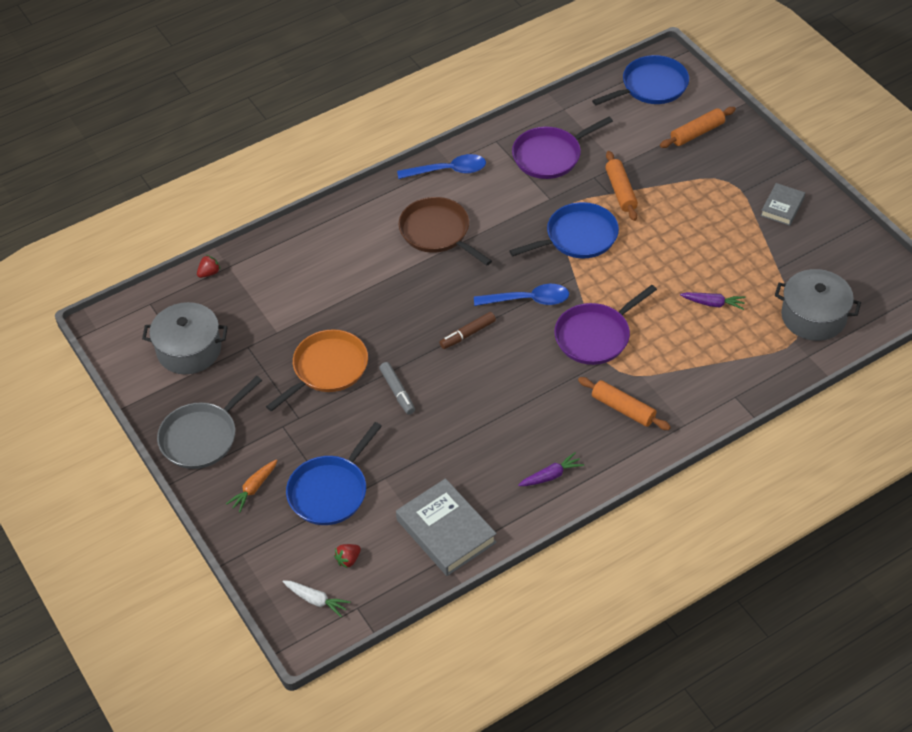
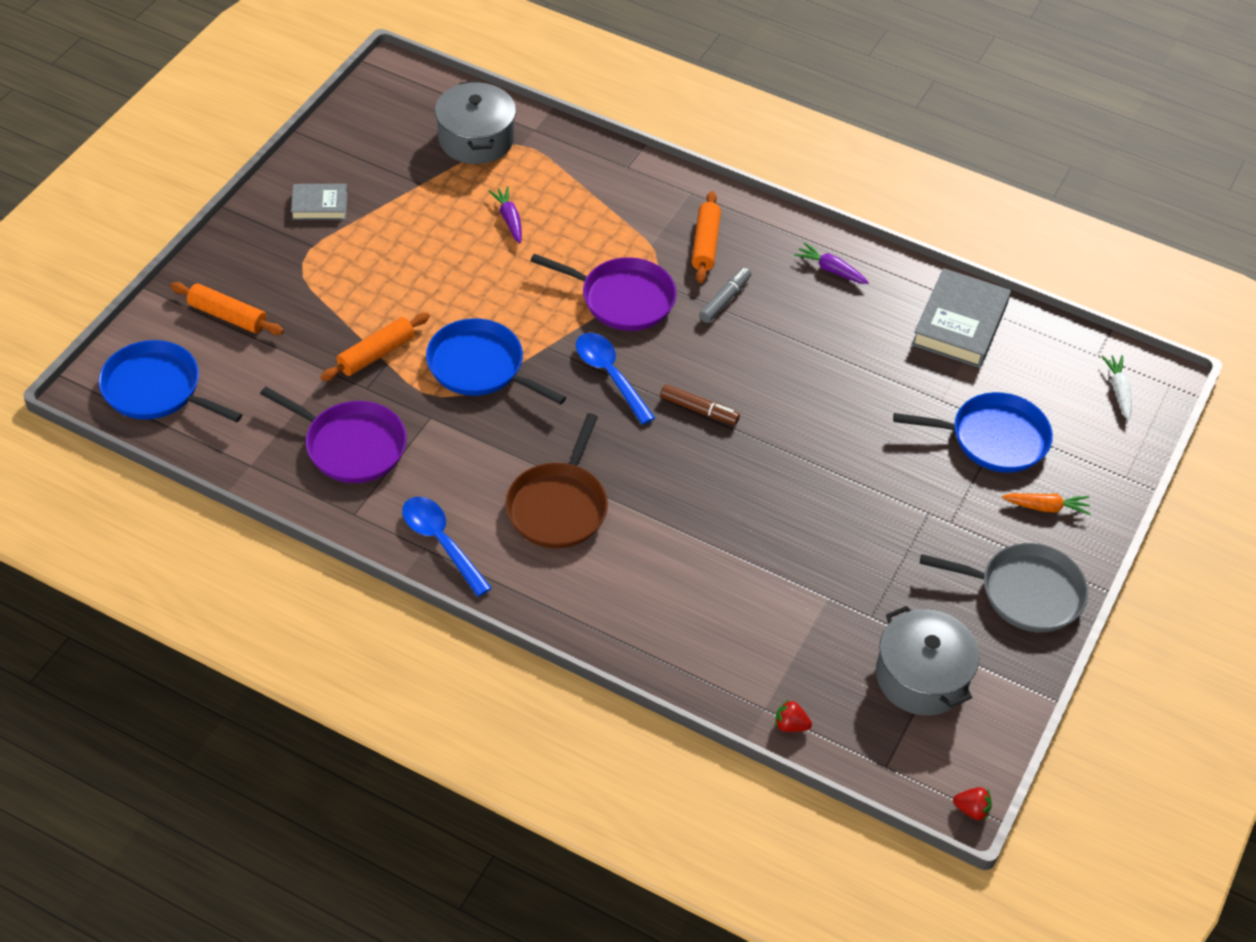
camera: 125 degrees left, 0 degrees up
(327, 369) = (843, 519): orange pan -> none
(348, 560) = (1055, 386): red strawberry -> red strawberry (971, 810)
(397, 392) = (825, 438): grey marker -> grey marker (725, 299)

